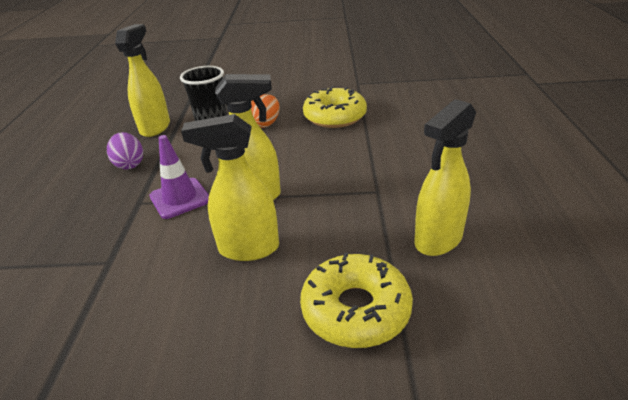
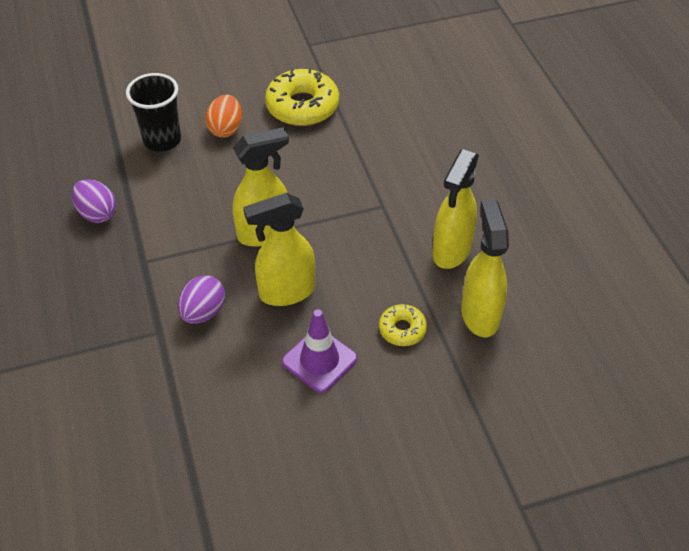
camera: 20 degrees left, 15 degrees up
(155, 127) = (91, 153): yellow spray bottle -> yellow spray bottle (480, 314)
(160, 252) = (203, 312): none -> purple egg
(180, 198) = (185, 248): purple traffic cone -> purple traffic cone (319, 360)
(356, 309) = (402, 329): yellow donut -> yellow donut, size x0.53

